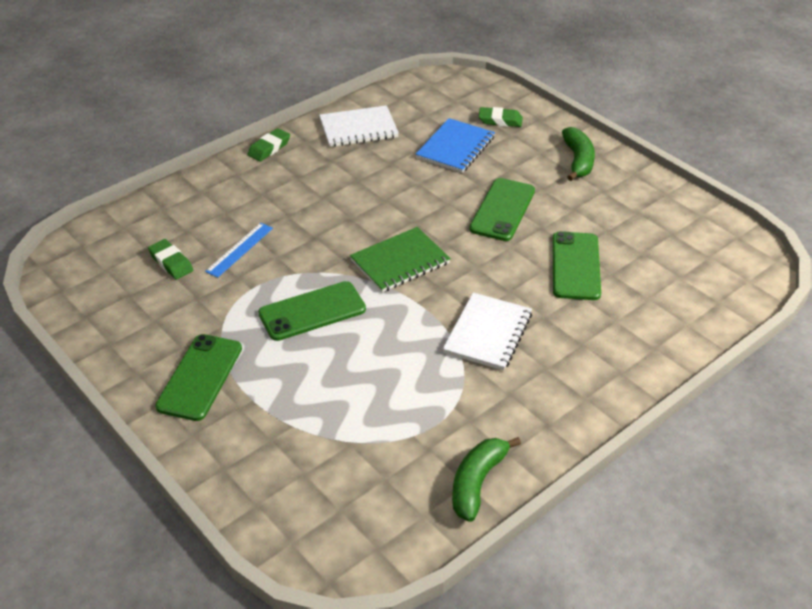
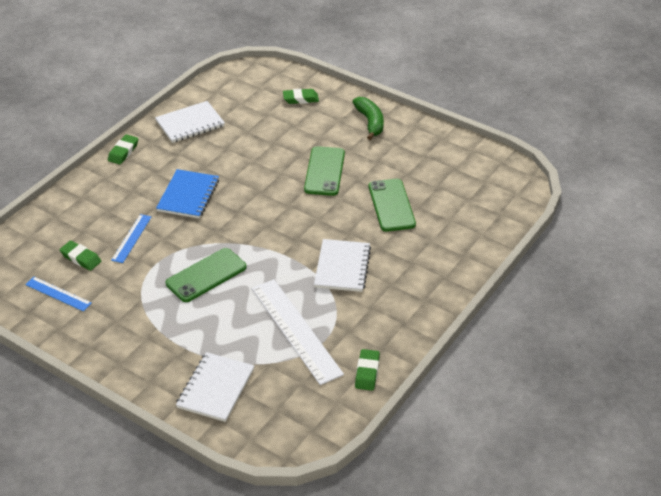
camera: 15 degrees left, 0 degrees up
(127, 300) = (58, 294): none -> blue ruler
(200, 377) = (139, 340): green phone -> none
(270, 461) = (215, 388): none -> white notebook
(400, 262) = (260, 225): green notebook -> none
(401, 405) = (296, 330): none -> white ruler
(455, 147) = (272, 127): blue notebook -> blue notebook (188, 195)
(477, 482) = (367, 372): green banana -> green eraser

